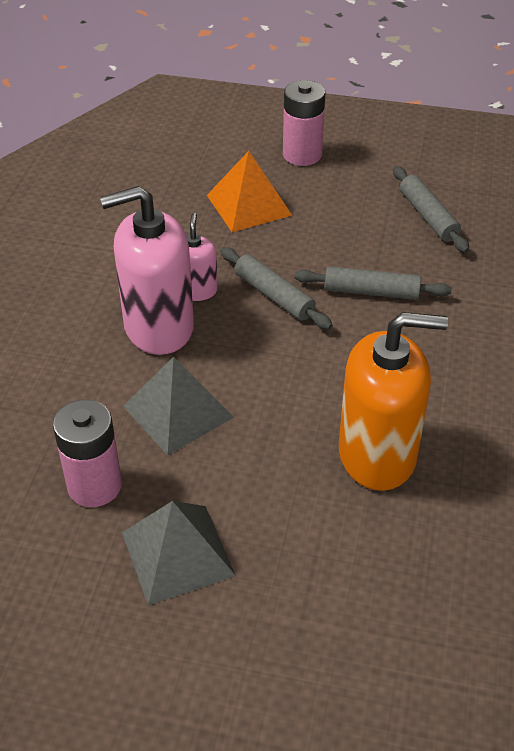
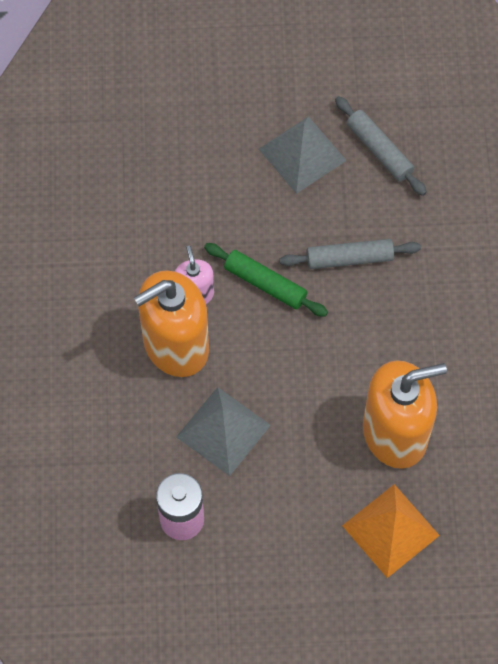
camera: 15 degrees left, 20 degrees up
(158, 327) = (175, 345): pink soap dispenser -> orange soap dispenser
(177, 554) = (267, 562): grey pyramid -> grey pyramid (302, 154)
(249, 205) = (209, 174): orange pyramid -> orange pyramid (390, 530)
(274, 295) = (265, 284): grey rolling pin -> green rolling pin
(302, 155) = (239, 92): pink battery -> none

